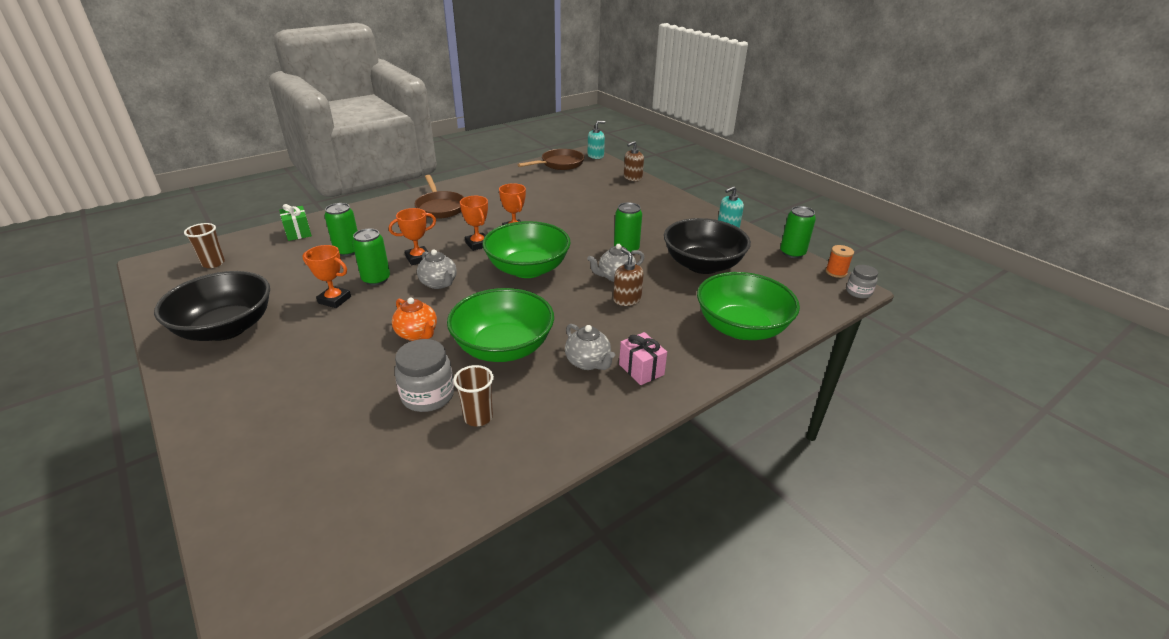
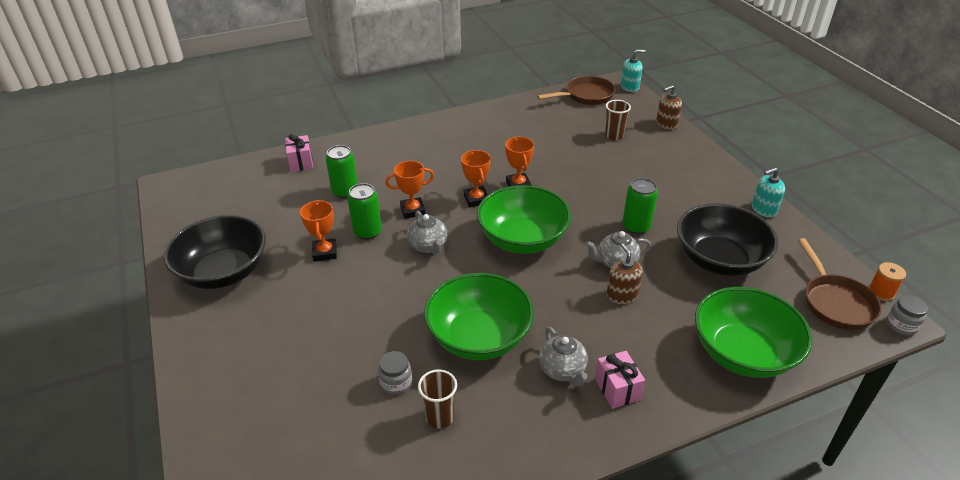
camera: 15 degrees right, 5 degrees up
(213, 263) = (220, 192): brown cup -> brown cup (614, 136)
(298, 233) = (301, 162): green gift -> pink gift
(334, 300) = (325, 252): orange trophy -> orange trophy turned 45 degrees clockwise
(417, 334) = (397, 307): orange teapot -> none
(428, 395) = (396, 383): grey jar -> grey jar, size x0.61
(440, 207) = (445, 144): brown pan -> brown pan (835, 302)
(792, 253) = (834, 257): green can -> none

